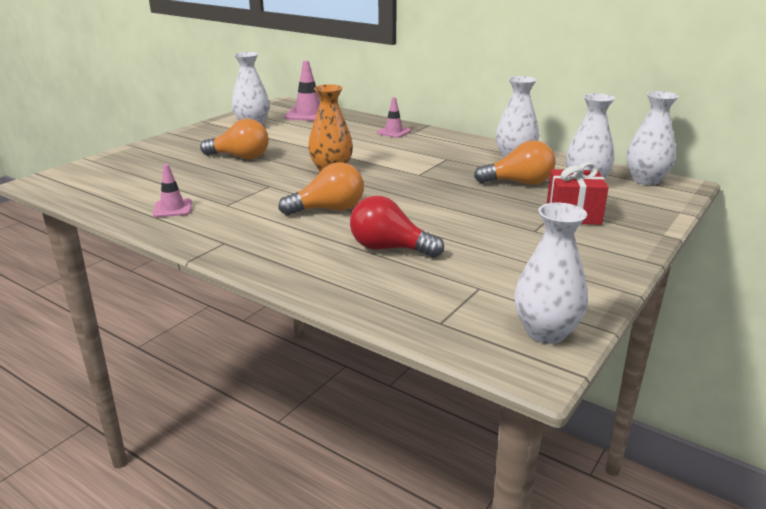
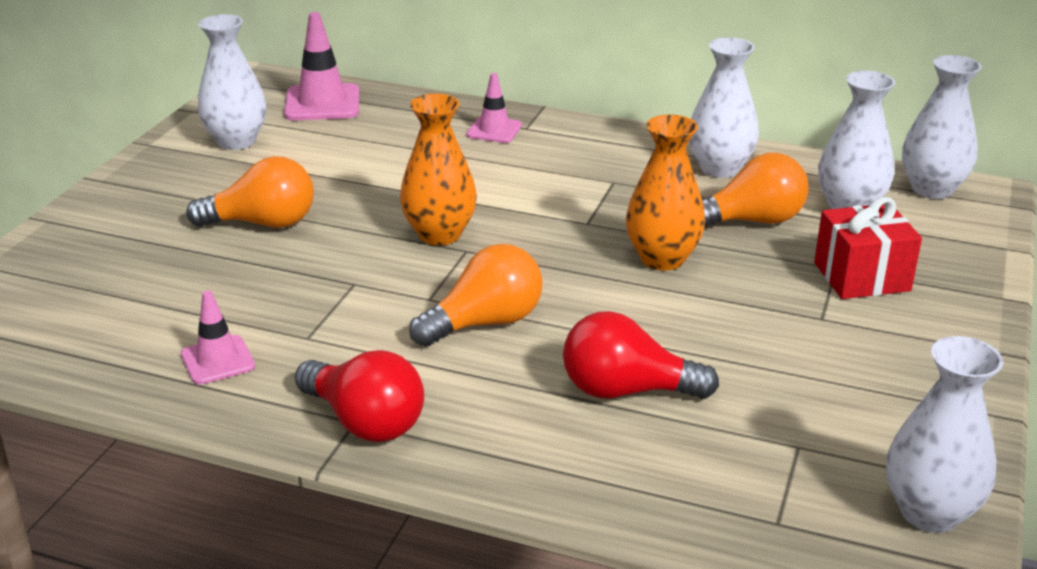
camera: 15 degrees left, 5 degrees up
(229, 243) = (365, 422): none -> red light bulb
(452, 194) = (662, 259): none -> orange vase

